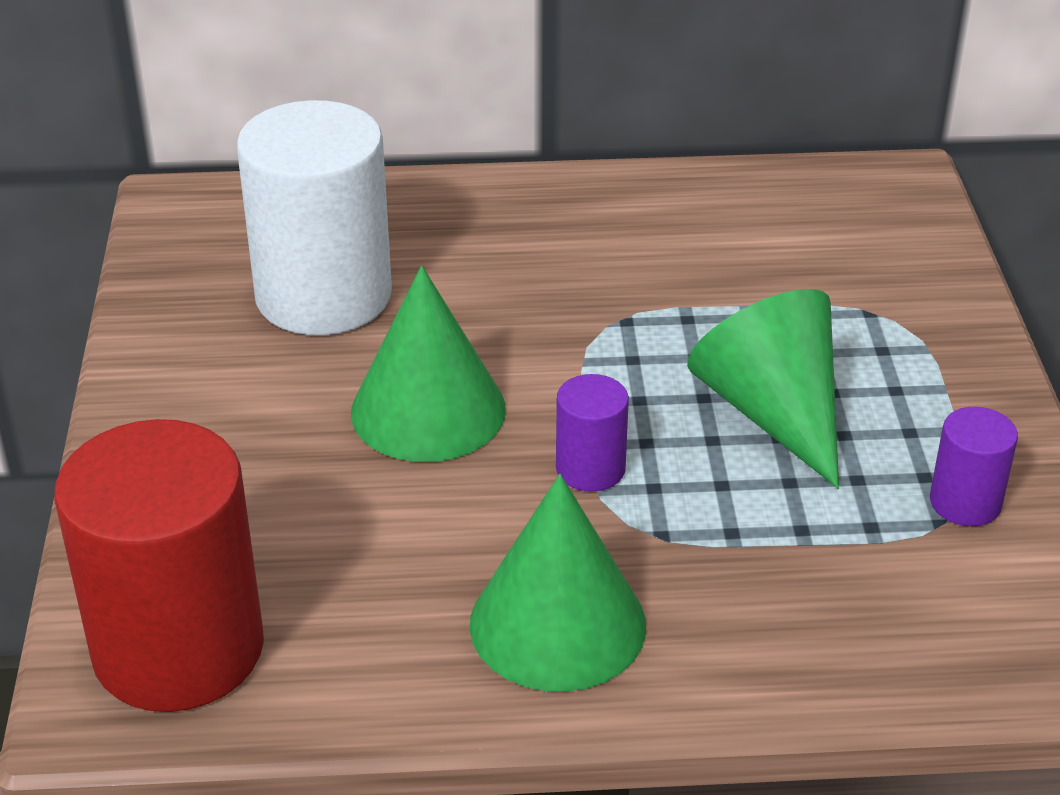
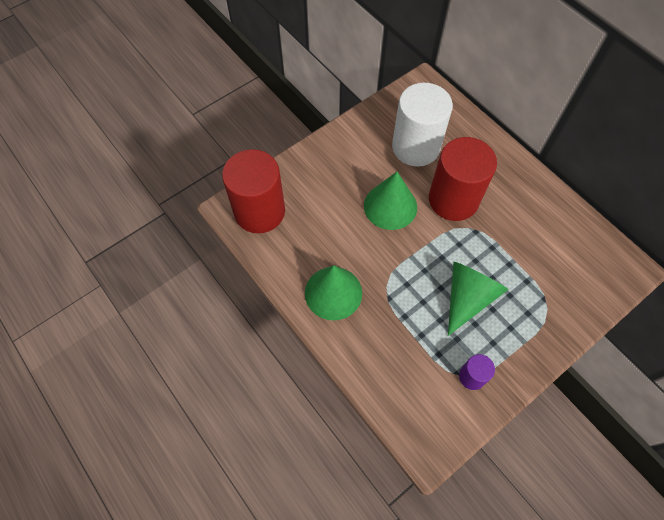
camera: 55 degrees right, 25 degrees up
(517, 311) = (453, 199): none -> red cylinder
(590, 469) = (400, 263): purple cylinder -> none

